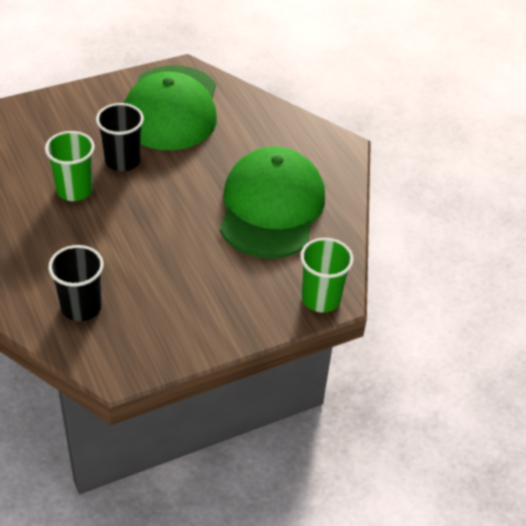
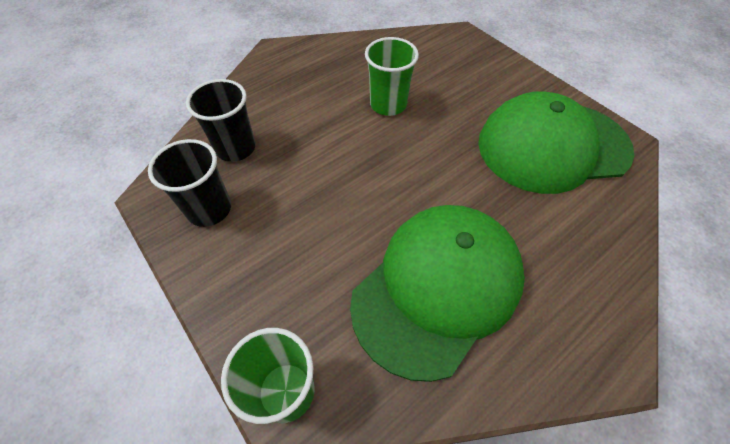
camera: 80 degrees right, 10 degrees up
(122, 161) = (446, 128): black cup -> black cup (209, 209)
(271, 207) = (437, 288): green cap -> green cap turned 45 degrees counterclockwise

